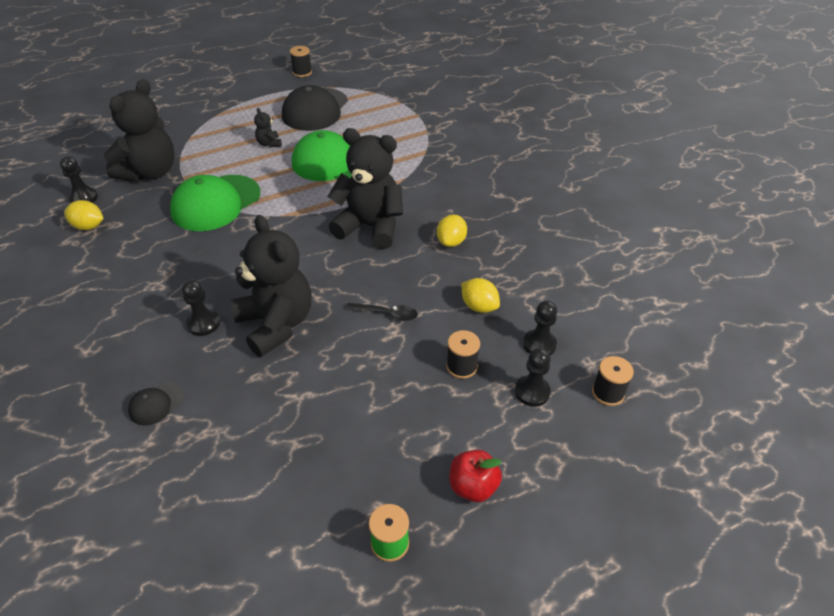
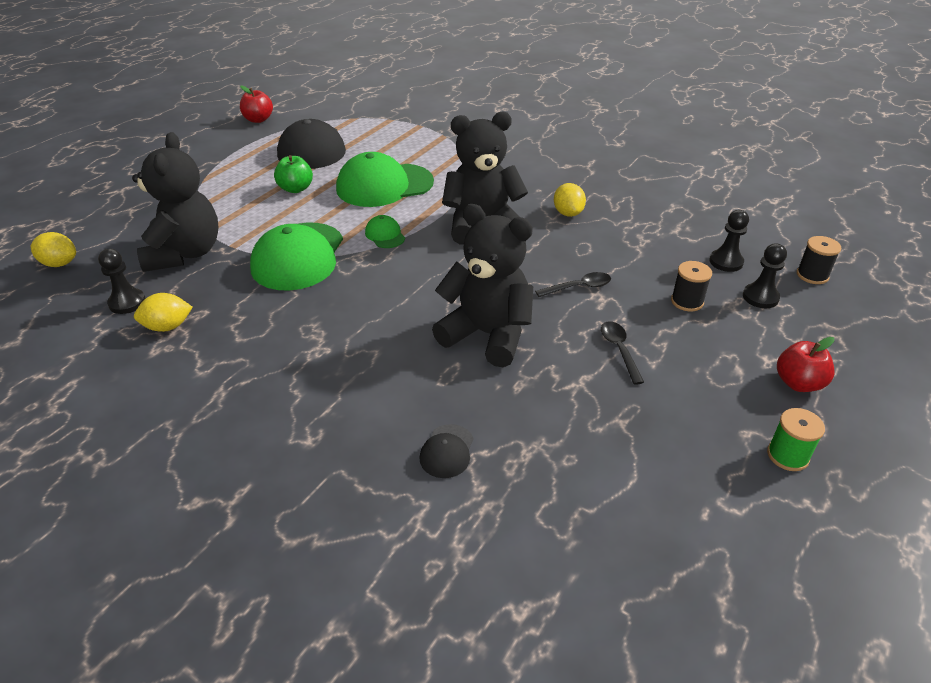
camera: 30 degrees left, 5 degrees down
(203, 323) = (412, 363): black pawn -> none
(269, 144) = (296, 189): black teddy bear -> green apple
(291, 207) = (385, 235): none -> green cap
(302, 72) = (258, 119): black spool -> red apple
(358, 384) = (619, 350): none -> black spoon
(479, 306) = (648, 253): yellow lemon -> yellow lemon (59, 263)

